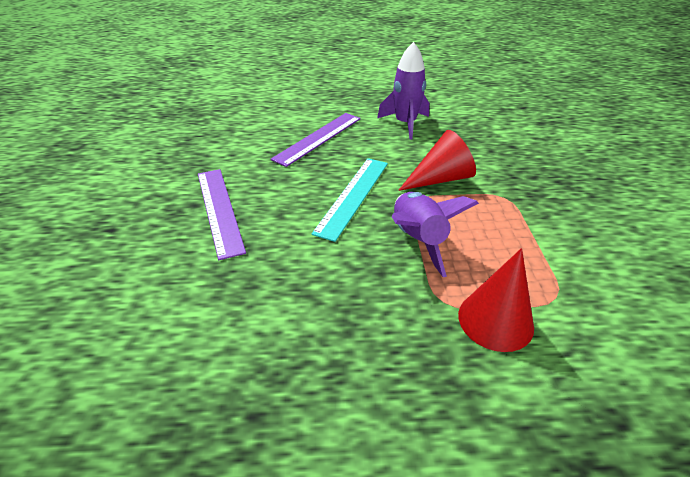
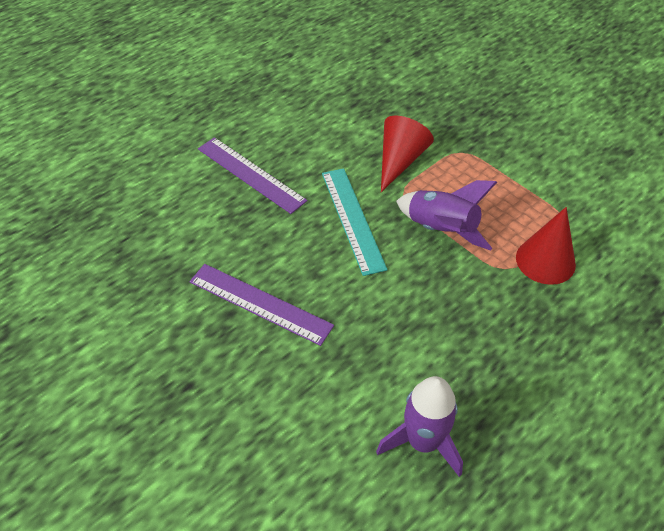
camera: 40 degrees left, 10 degrees up
(318, 138) = (251, 174): purple ruler -> purple ruler turned 45 degrees counterclockwise
(405, 124) = (310, 113): purple rocket -> purple rocket (423, 442)

